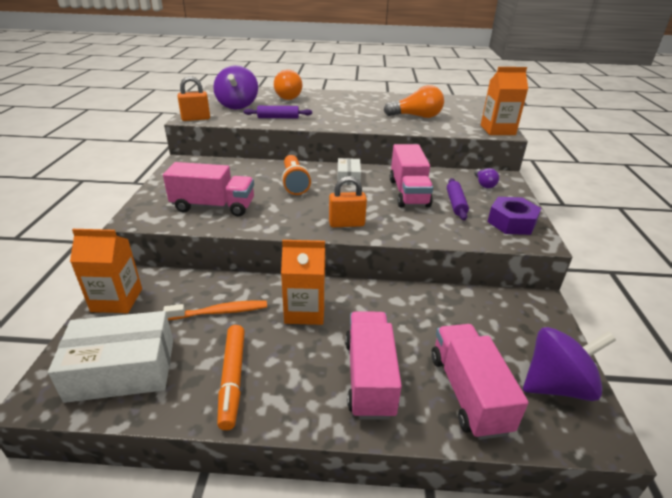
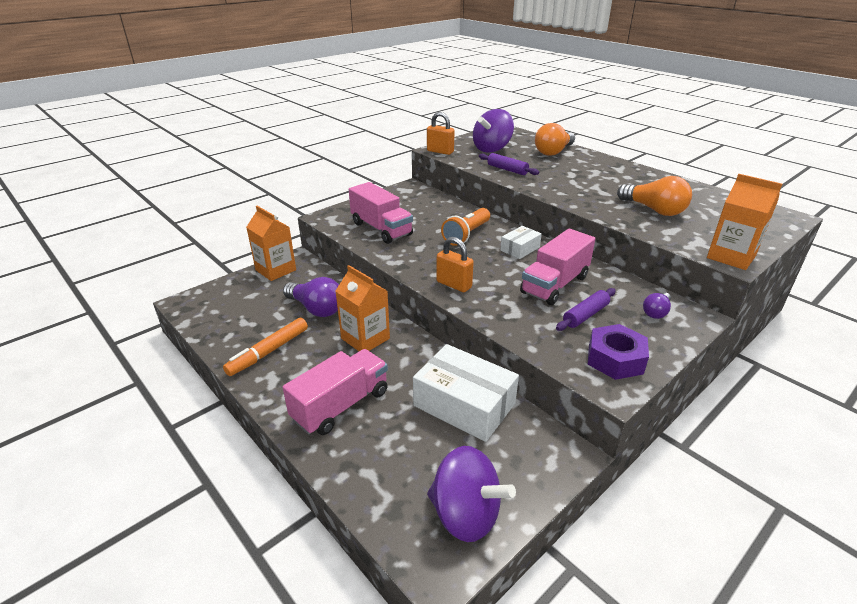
camera: 45 degrees right, 0 degrees up
(122, 369) = (229, 311): white box -> white box (464, 405)
(220, 312) = (316, 309): orange toothbrush -> purple light bulb
(468, 392) = (388, 464): pink truck -> none

